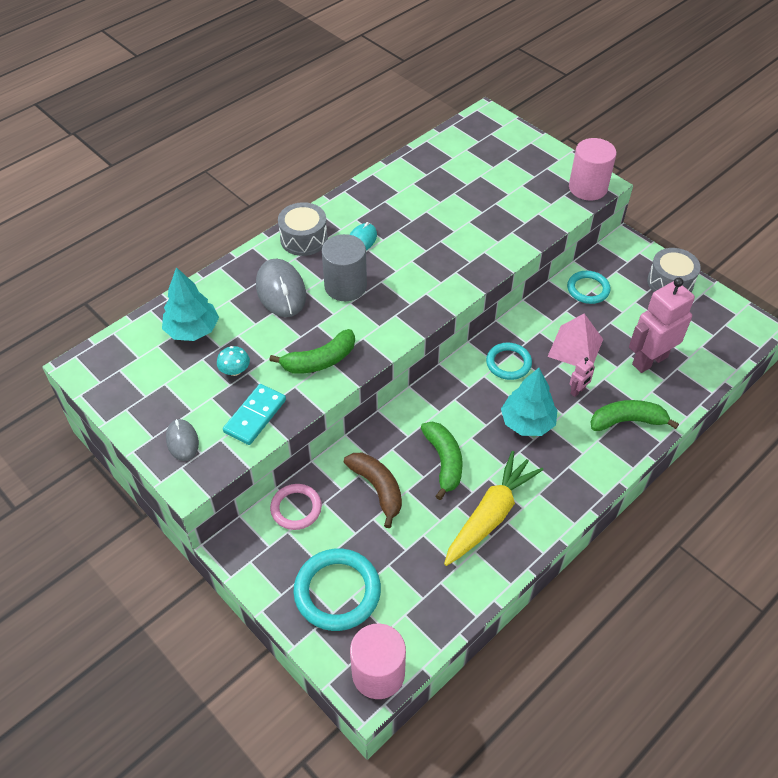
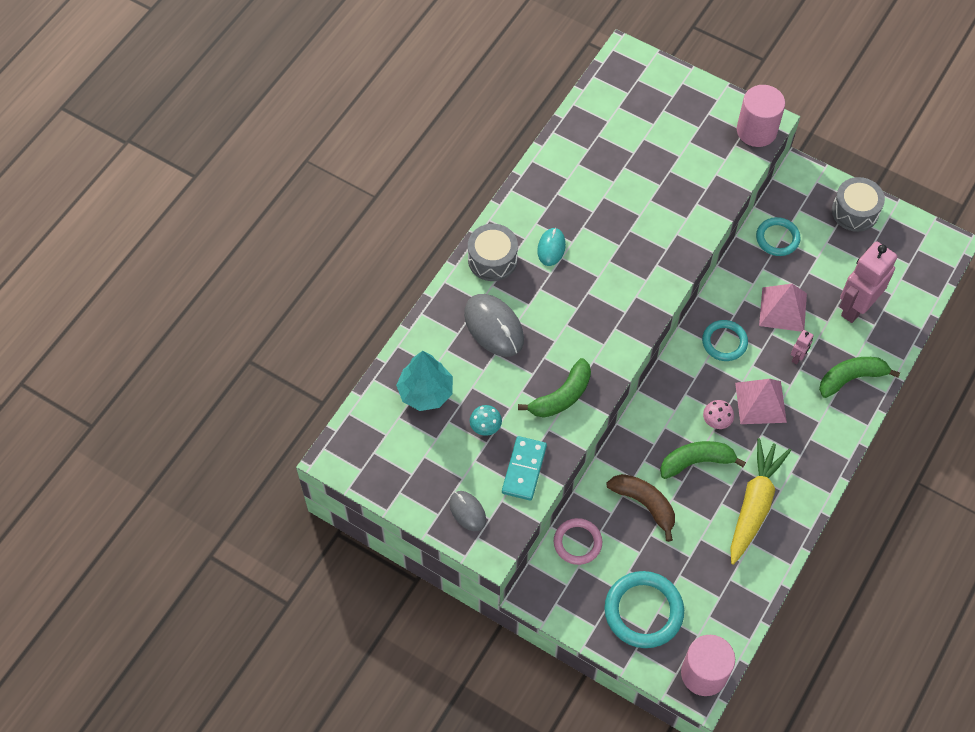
camera: 15 degrees left, 10 degrees up
(345, 286) = (555, 306): grey cylinder -> none
(444, 461) = (696, 462): green banana -> green banana turned 75 degrees counterclockwise
(477, 429) = (716, 421): none -> pink mushroom
(527, 422) = (760, 402): turquoise tree -> pink pyramid

